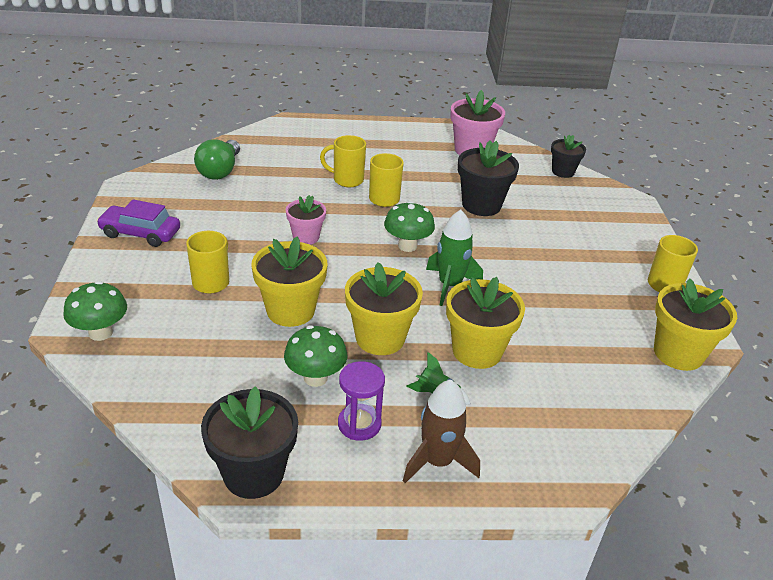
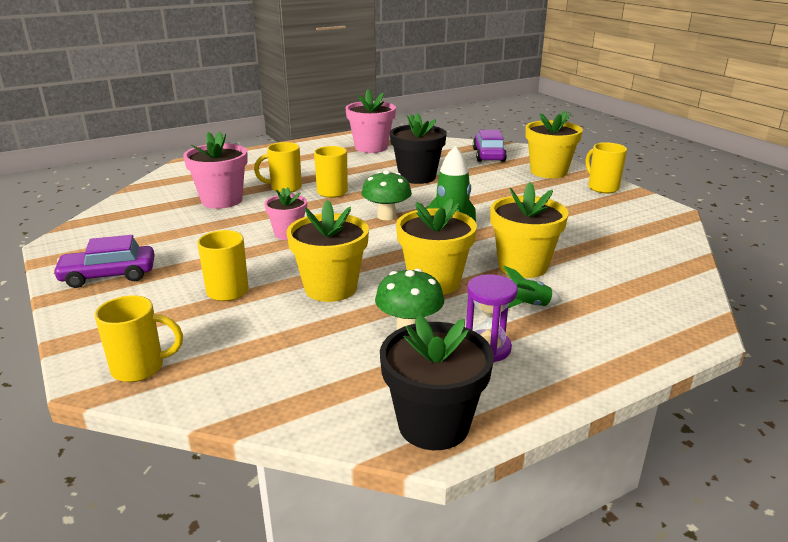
camera: 25 degrees left, 10 degrees down
(100, 333) = (140, 368): green mushroom -> yellow mug
(220, 171) = (152, 210): green light bulb -> none
(282, 178) = (222, 200): none -> pink flower pot
(438, 461) = (583, 350): brown rocket -> none
(563, 172) = (455, 144): black flower pot -> none
(584, 198) = (488, 155): none -> purple car
(678, 353) = (662, 223): yellow flower pot -> yellow flower pot (548, 172)

